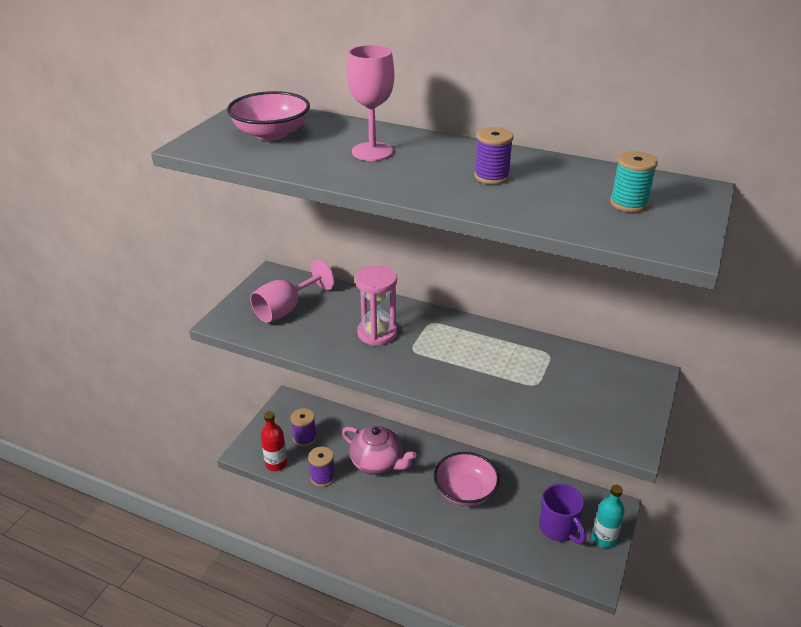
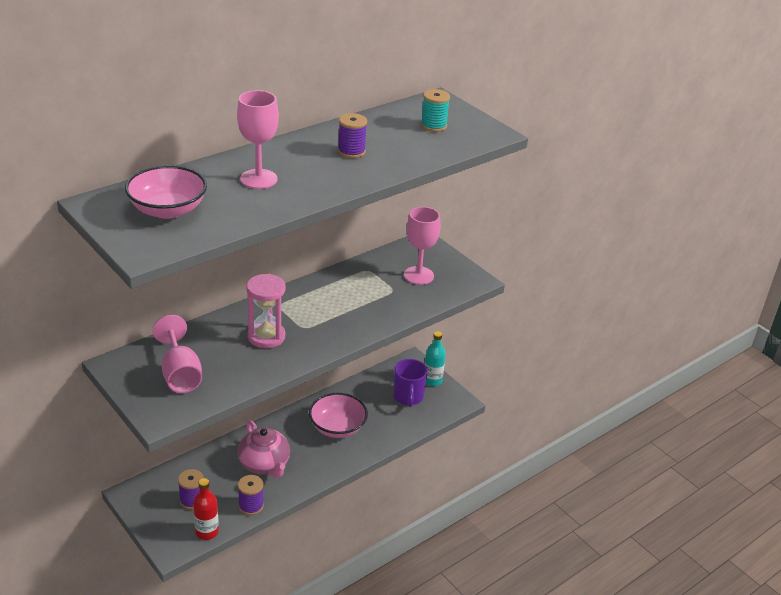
camera: 65 degrees left, 0 degrees up
(377, 462) = (264, 464): pink teapot -> pink teapot turned 90 degrees clockwise
(558, 528) = (408, 397): purple mug -> purple mug turned 90 degrees clockwise
(584, 393) = (418, 275): none -> pink goblet

